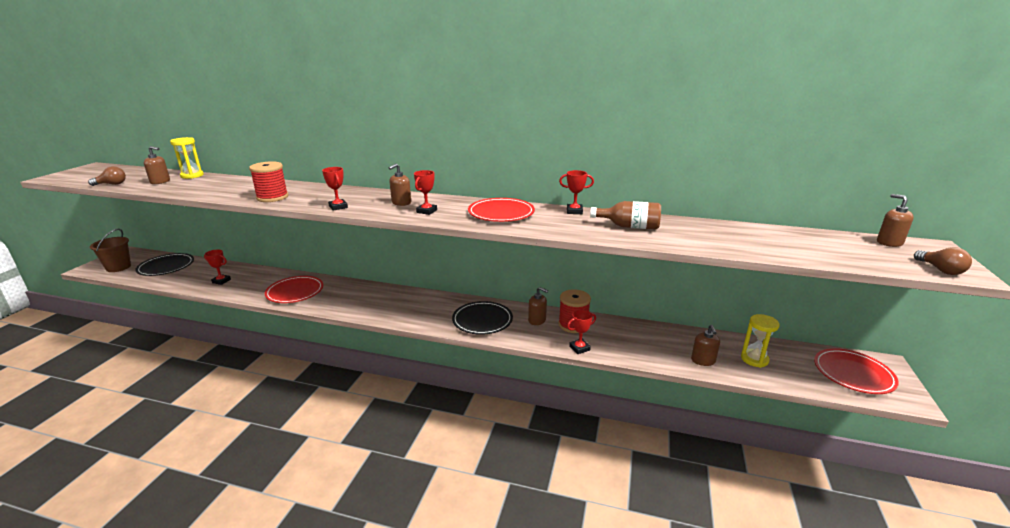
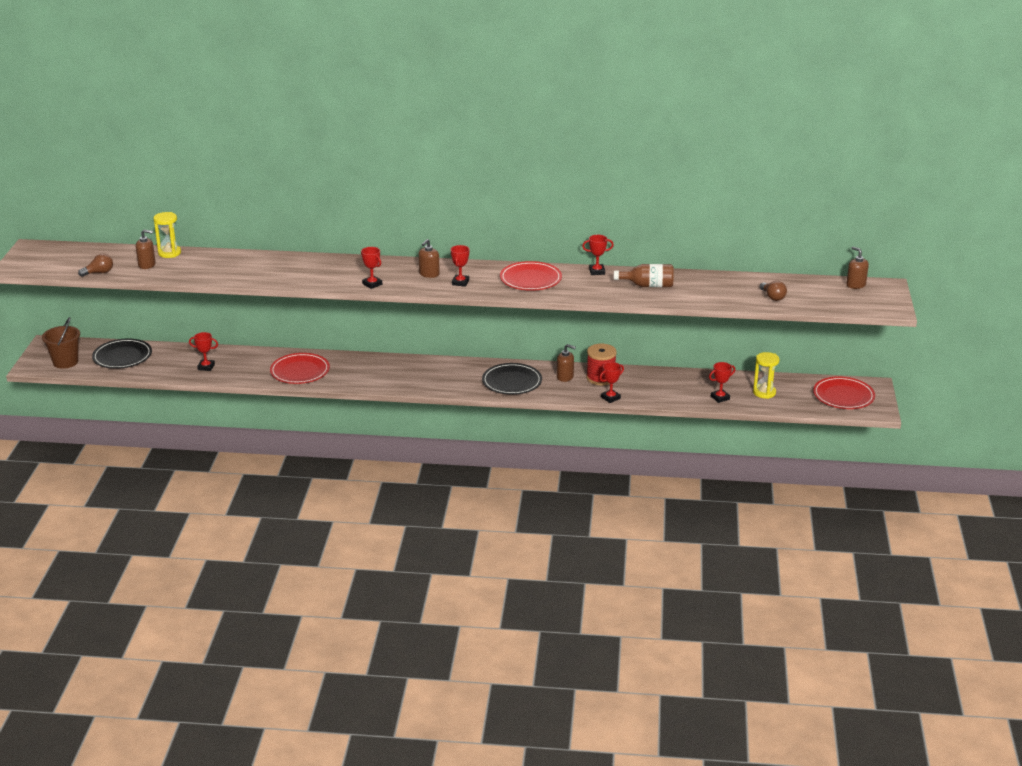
camera: 10 degrees left, 5 degrees up
(272, 197) = (294, 277): red spool -> none
(703, 361) = (720, 398): brown soap dispenser -> red trophy
(940, 270) = (877, 308): brown light bulb -> brown light bulb (772, 297)

